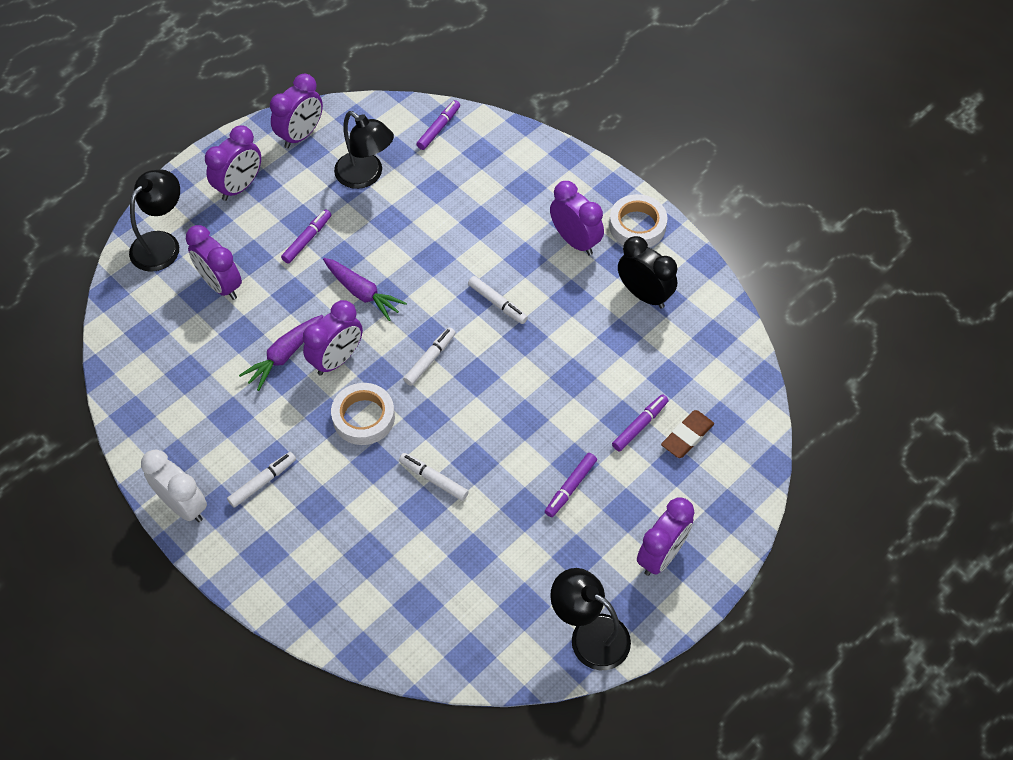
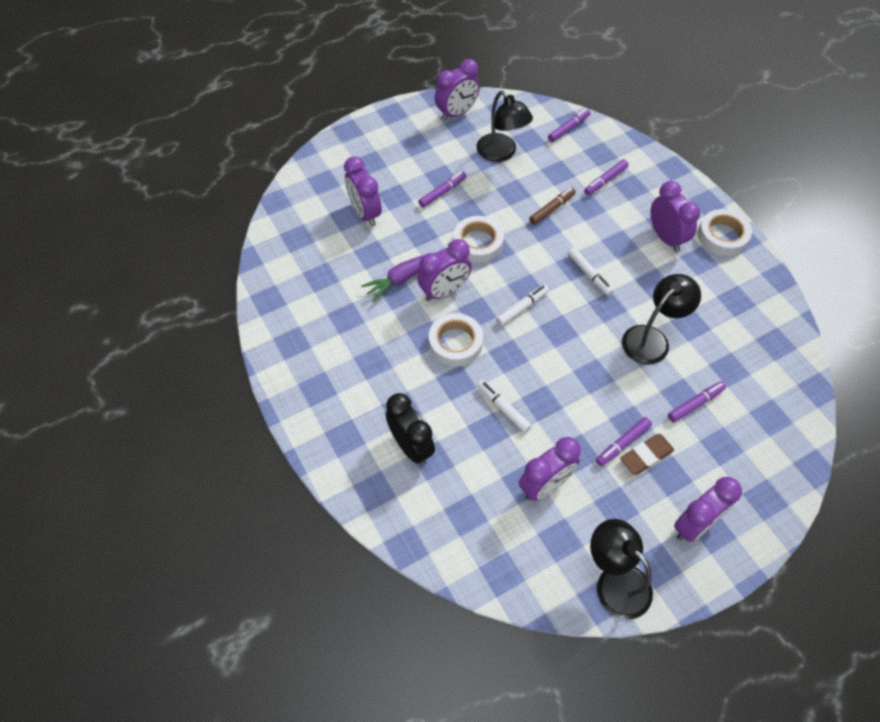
camera: 15 degrees right, 0 degrees up
(162, 243) = (327, 173): black lamp -> black lamp (652, 338)
(183, 505) = (289, 381): white clock -> none
(240, 187) = (399, 142): purple clock -> purple clock (545, 485)
(263, 482) = (359, 377): white marker -> none
(363, 293) = (478, 243): purple carrot -> white tape
(439, 233) = (552, 209): none -> brown marker
(494, 185) = (605, 181): none -> purple marker
(644, 294) = (718, 294): black clock -> black clock (411, 446)
(687, 436) = (737, 423): brown eraser -> brown eraser (646, 456)

